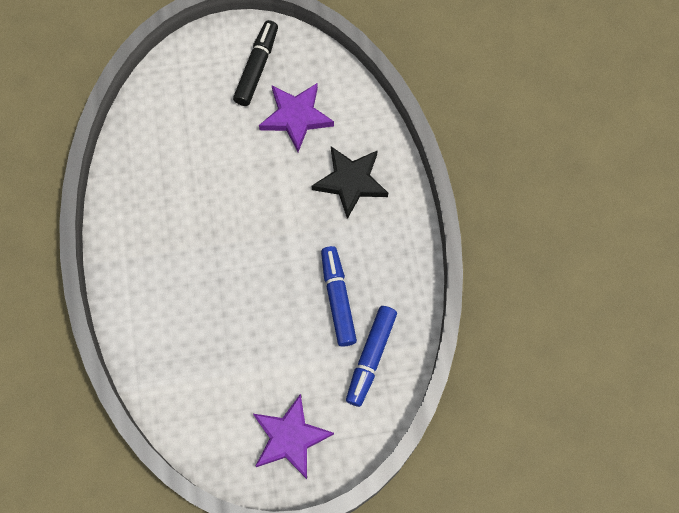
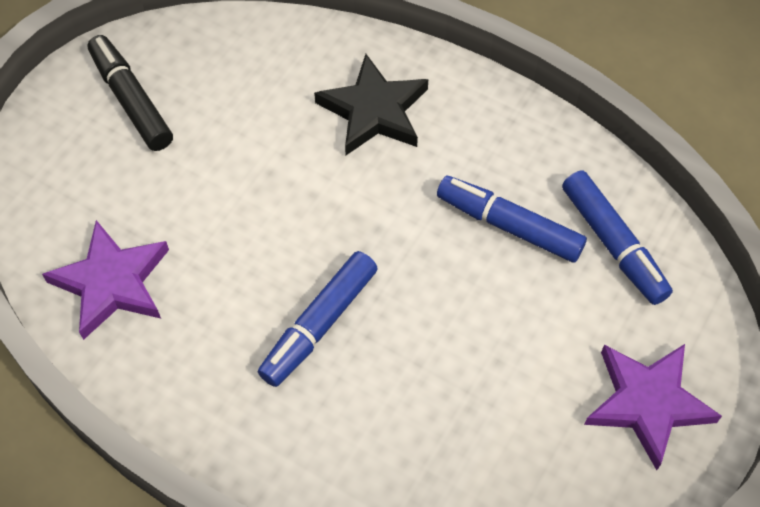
camera: 50 degrees left, 10 degrees down
(207, 253) = (319, 324): none -> blue marker
(296, 117) = (237, 106): purple star -> purple star (112, 283)

